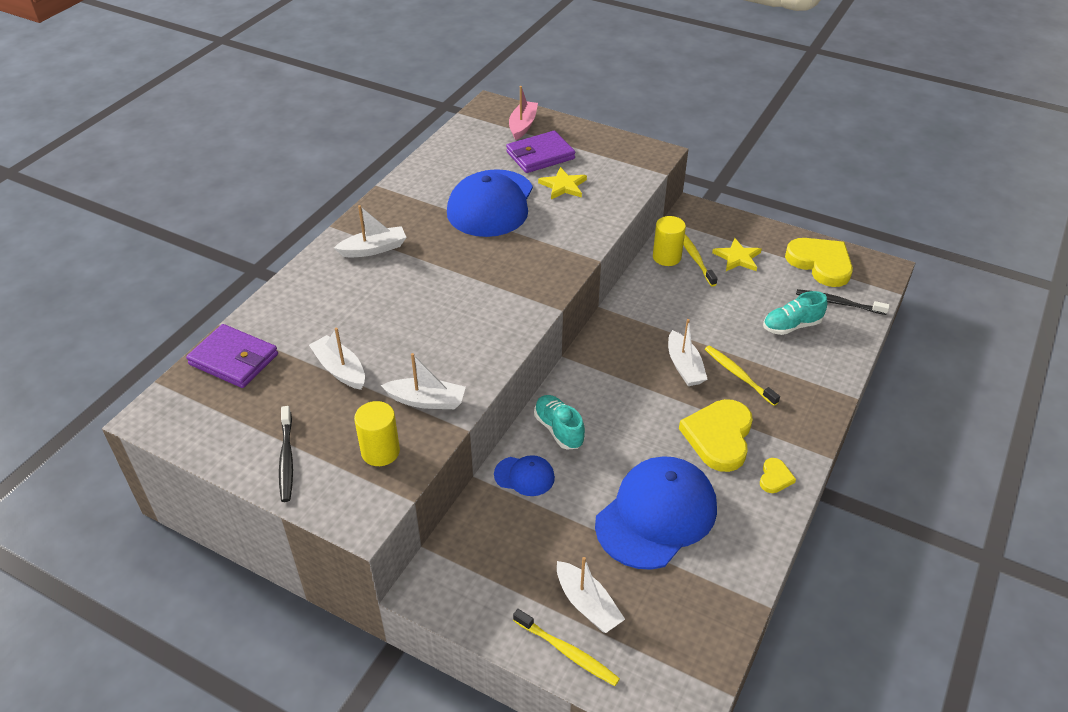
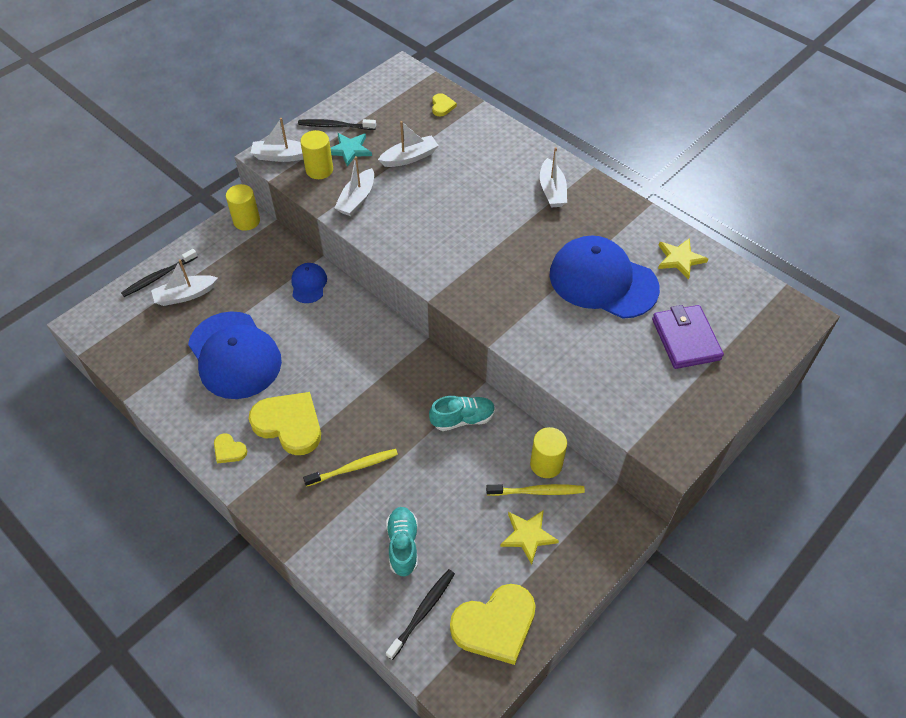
camera: 105 degrees right, 10 degrees up
(234, 359) = (442, 106): purple wallet -> yellow heart
(335, 430) = (349, 150): none -> turquoise star
(433, 580) = (246, 221): none -> yellow cylinder
(523, 125) = (752, 336): pink boat -> none
(524, 476) = (308, 284): blue cap -> blue cap turned 150 degrees clockwise
(559, 429) = (345, 315): turquoise shoe -> turquoise shoe (462, 419)
(563, 186) = (622, 346): yellow star -> yellow star (680, 259)
(567, 652) = (158, 277): yellow toothbrush -> black toothbrush
(684, 366) = (381, 426): white boat -> white boat (281, 156)

